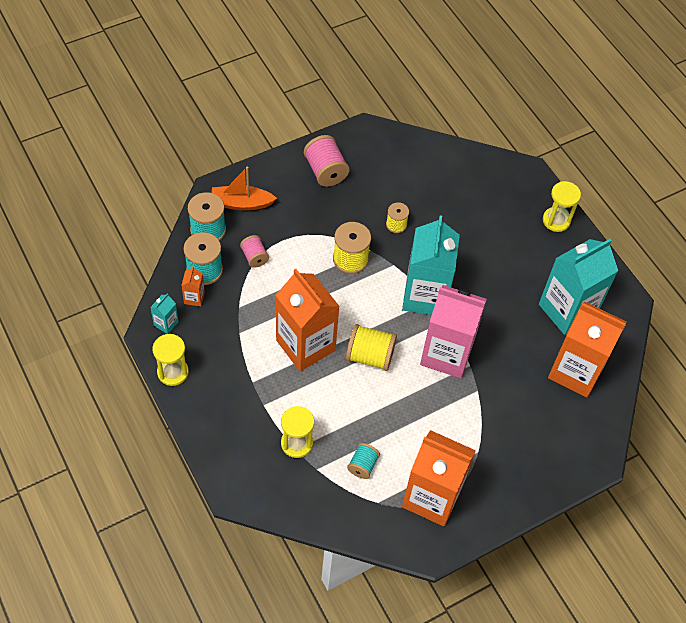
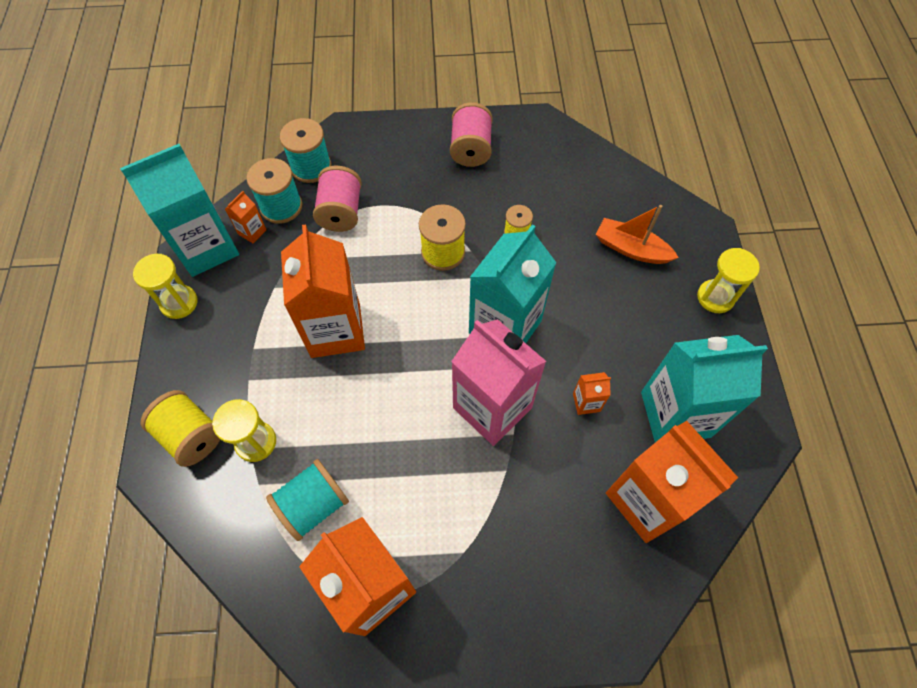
camera: 30 degrees right, 5 degrees up
(166, 323) = (206, 248): turquoise carton -> turquoise carton, size x2.43
(241, 203) = (362, 152): orange boat -> orange boat (631, 249)
(254, 257) = (341, 212): pink spool -> pink spool, size x1.66
(363, 465) = (313, 505): turquoise spool -> turquoise spool, size x1.66
(370, 356) = (400, 373): yellow spool -> yellow spool (191, 436)
(506, 325) = (586, 402): none -> orange carton

